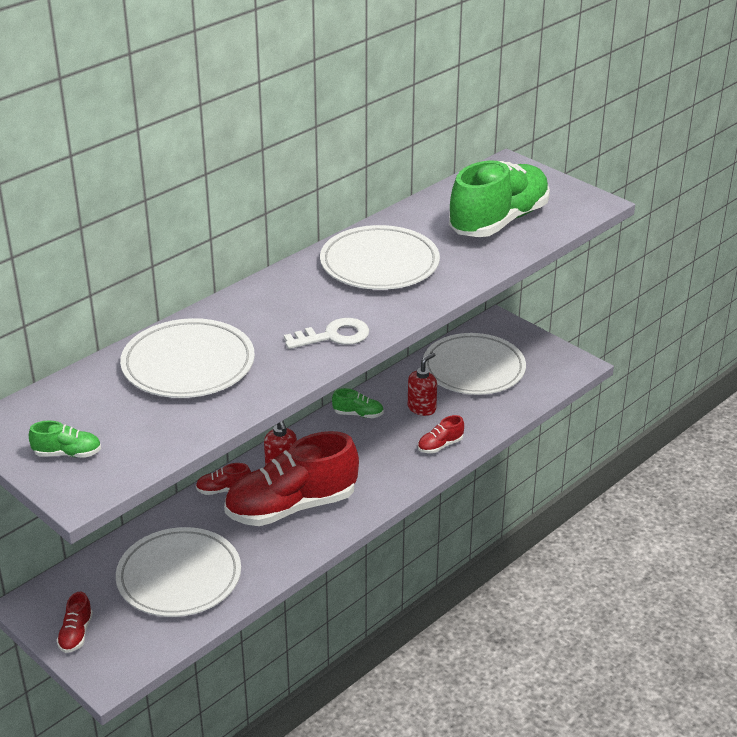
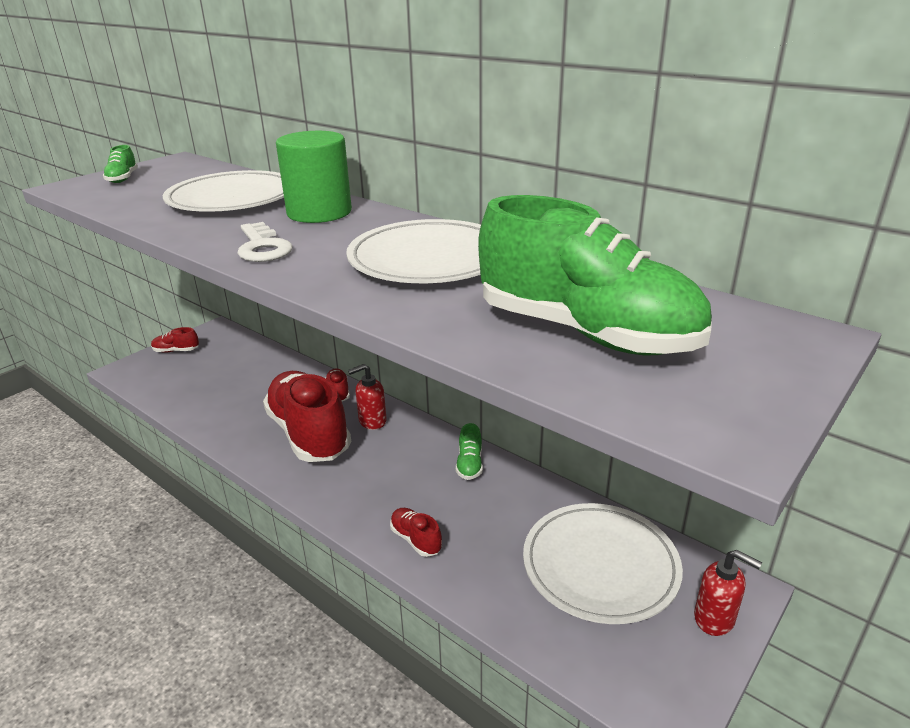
camera: 85 degrees right, 5 degrees down
(179, 577) = (225, 385): white plate -> none
(254, 313) = (319, 212): none -> green cylinder
(422, 408) = (493, 517): red soap dispenser -> red soap dispenser (714, 618)

